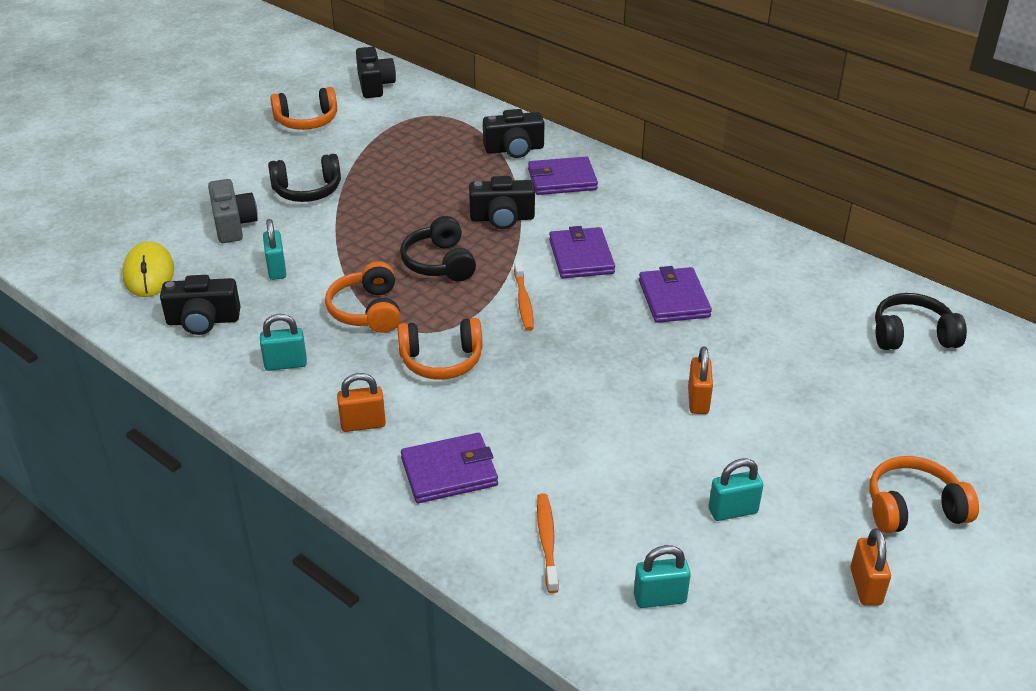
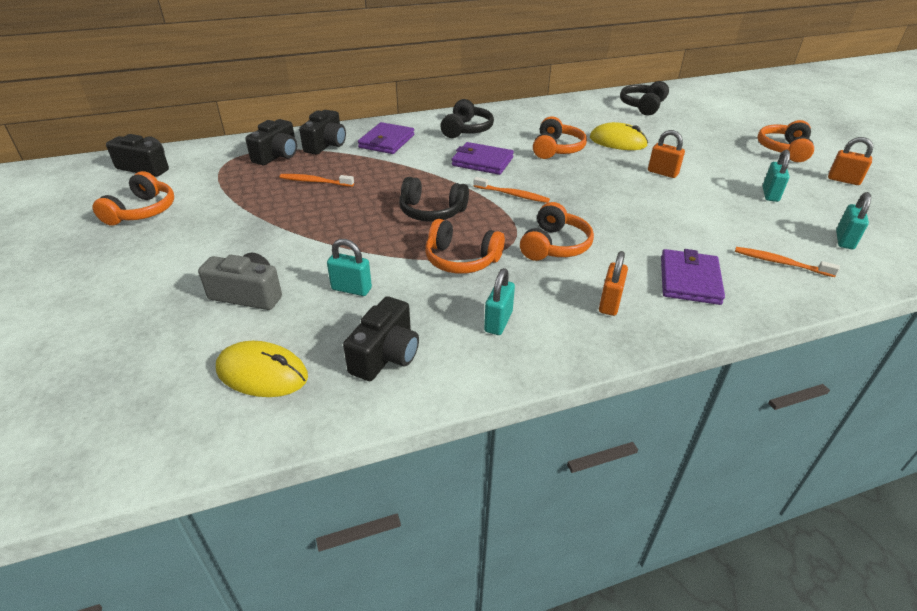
camera: 60 degrees left, 0 degrees up
(307, 190) = (252, 240): black headphones -> black headphones (466, 130)
(433, 176) = (315, 182): none -> orange toothbrush
(502, 218) = (405, 173): black camera -> black camera (277, 155)
(673, 298) = (556, 149): purple wallet -> orange headphones
(754, 341) = (617, 141): none -> yellow mouse

